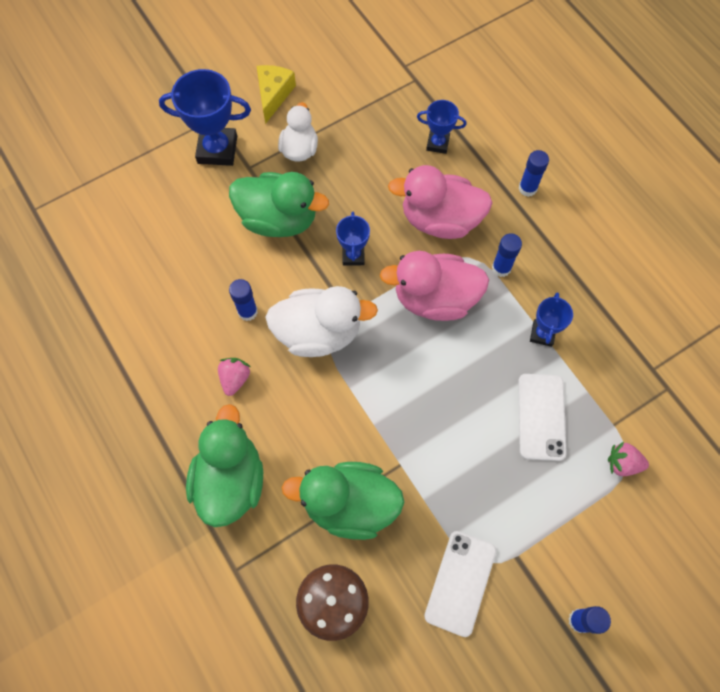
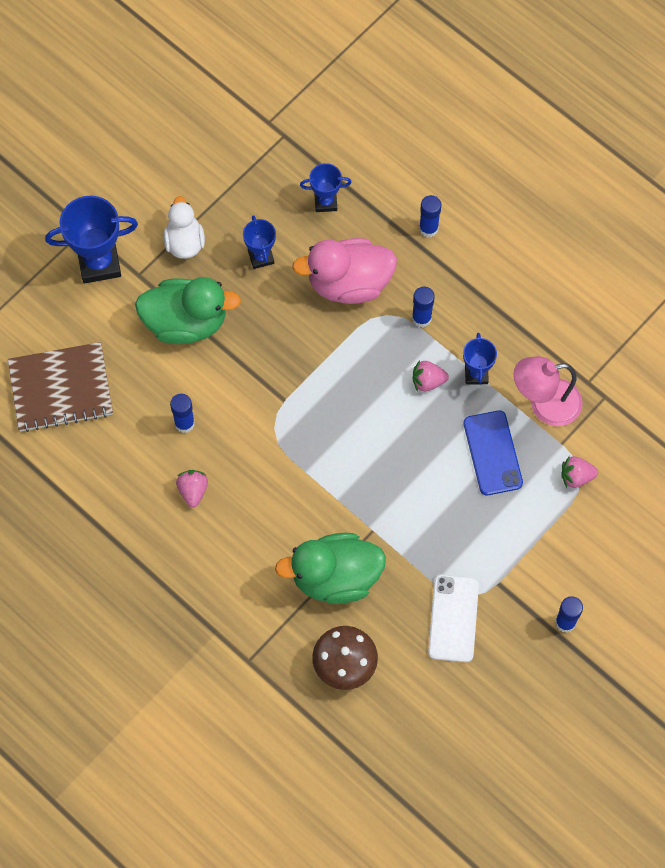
camera: 15 degrees left, 0 degrees up
(144, 251) = (61, 388): none -> brown notebook
(230, 480) = (218, 584): green duck -> none
(273, 95) = (139, 188): yellow cheese -> none
(318, 333) = (260, 426): white duck -> none
(353, 256) = (272, 341): blue trophy -> blue trophy (261, 257)
(435, 299) = (364, 365): pink duck -> none
(493, 329) = (428, 381): none -> pink strawberry
(541, 417) = (492, 453): white phone -> blue phone
(604, 381) = (544, 404): none -> pink lamp

